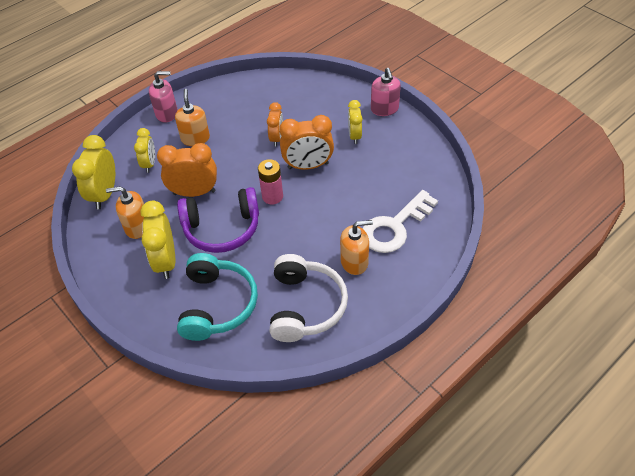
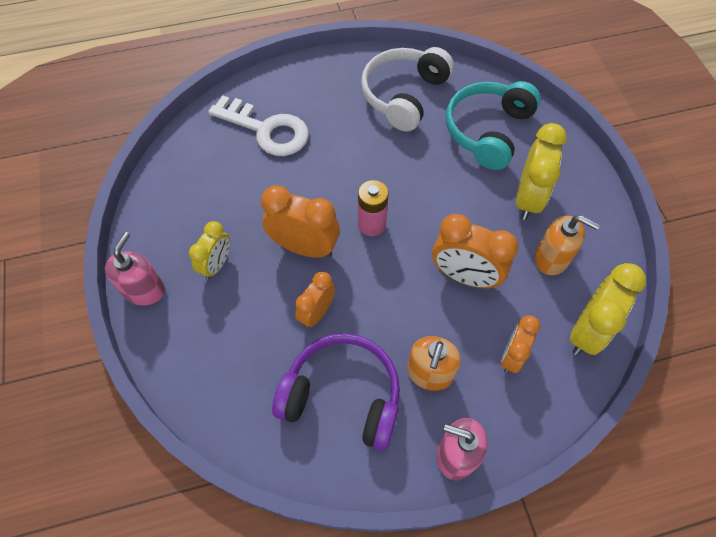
camera: 155 degrees left, 10 degrees up
(149, 164) = (511, 356): yellow clock -> orange clock
(222, 229) = (450, 210): purple headphones -> purple headphones (342, 395)
(354, 262) = (332, 114): orange soap dispenser -> none
(395, 226) = (266, 130): white key -> white key turned 45 degrees clockwise

